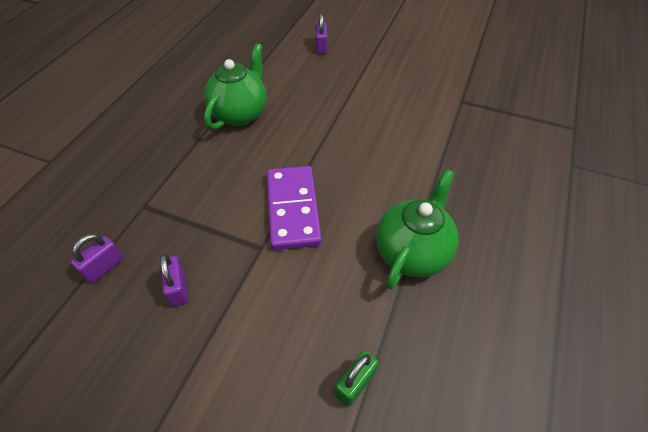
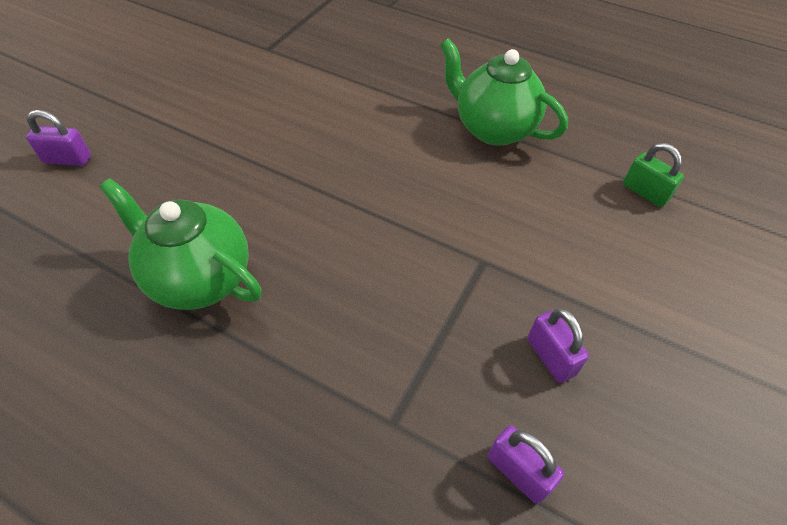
camera: 85 degrees left, 0 degrees up
(178, 288) = (550, 356): purple padlock -> purple padlock turned 75 degrees clockwise
(292, 209) = (422, 223): purple domino -> none

